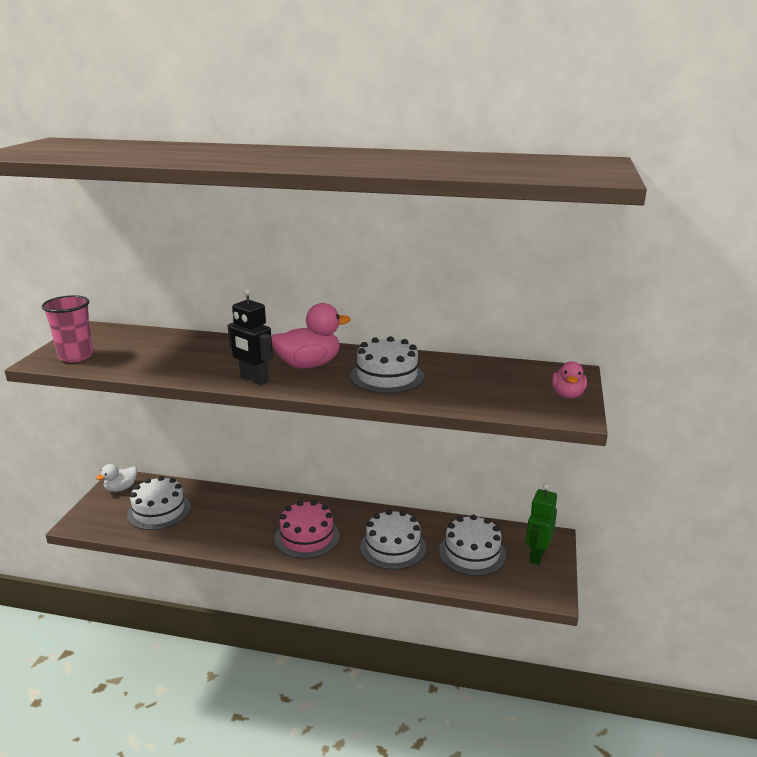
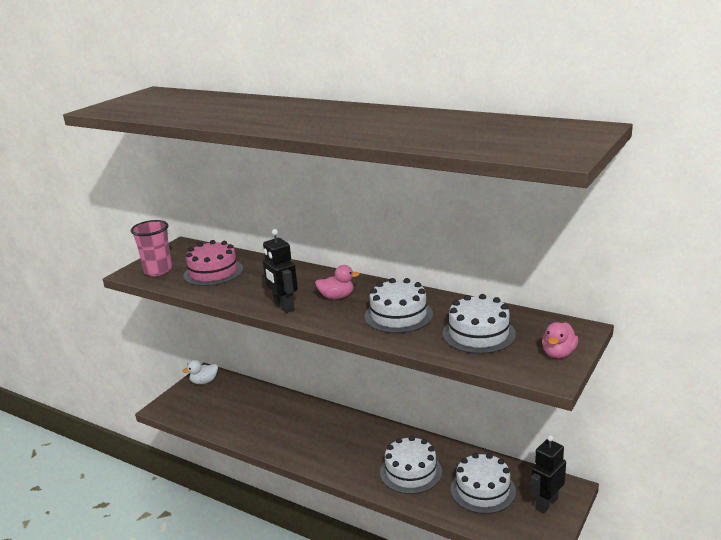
camera: 20 degrees right, 0 degrees up
(159, 511) = (226, 406): white cake -> white cake (478, 334)
(307, 537) = (338, 449): pink cake -> pink cake (213, 272)
(309, 365) = (337, 297): pink duck -> pink duck, size x0.60
(537, 555) = (546, 503): green robot -> black robot

